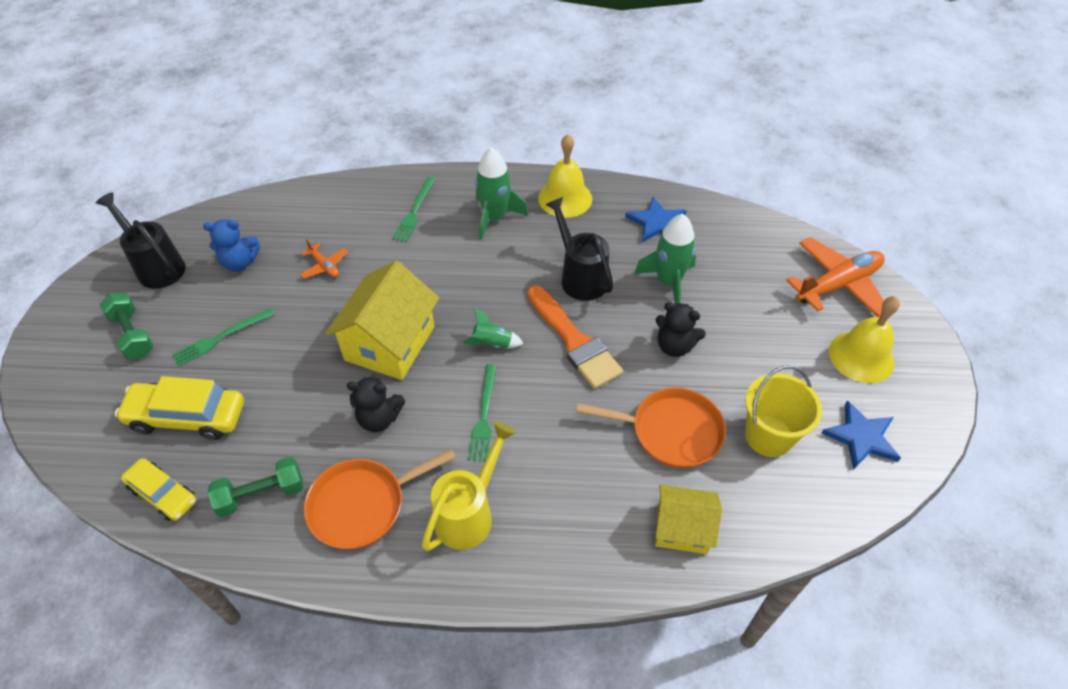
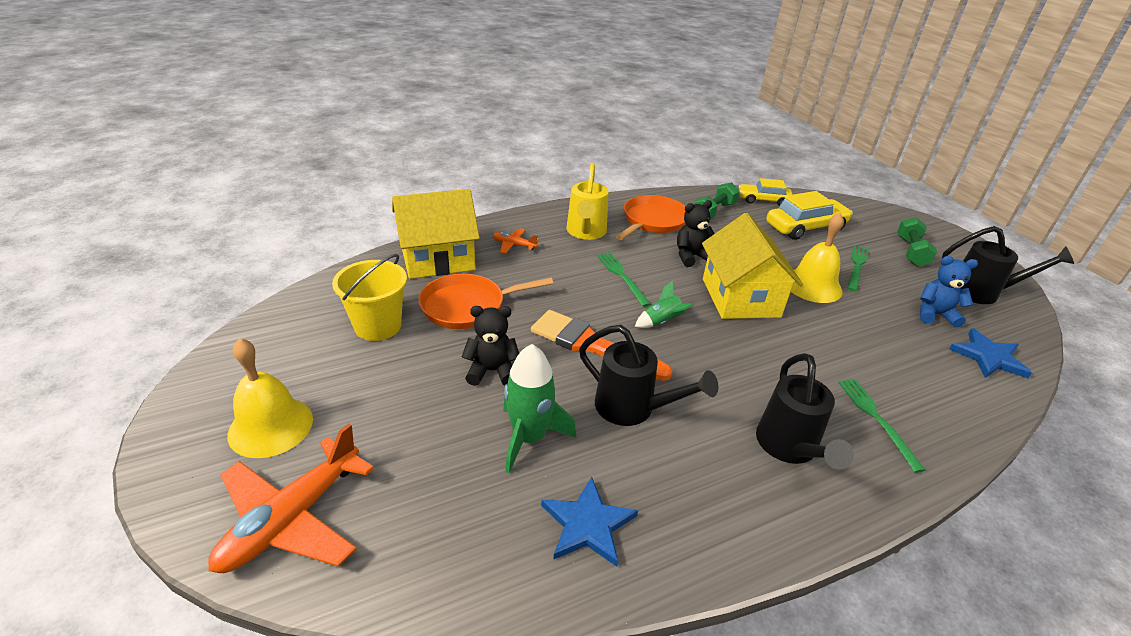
camera: 150 degrees right, 15 degrees down
(132, 334) = (911, 252): green dumbbell -> green dumbbell turned 75 degrees clockwise
(239, 262) = (935, 315): blue teddy bear -> blue teddy bear turned 45 degrees clockwise
(324, 266) = (870, 335): orange plane -> orange plane (514, 245)
(495, 217) = (789, 447): green rocket -> black watering can
(565, 198) = (737, 514): yellow bell -> yellow bell (812, 286)
(682, 528) = (437, 258): yellow house -> yellow house, size x1.65
(861, 437) = (283, 349): blue star -> blue star (988, 357)

